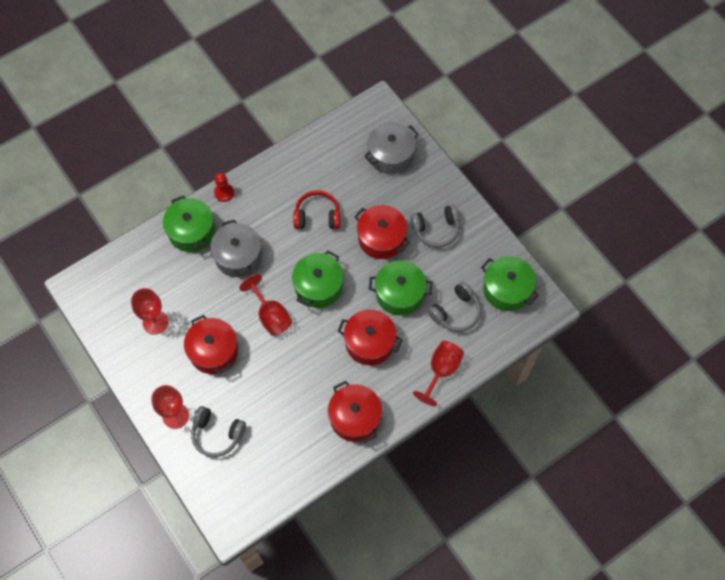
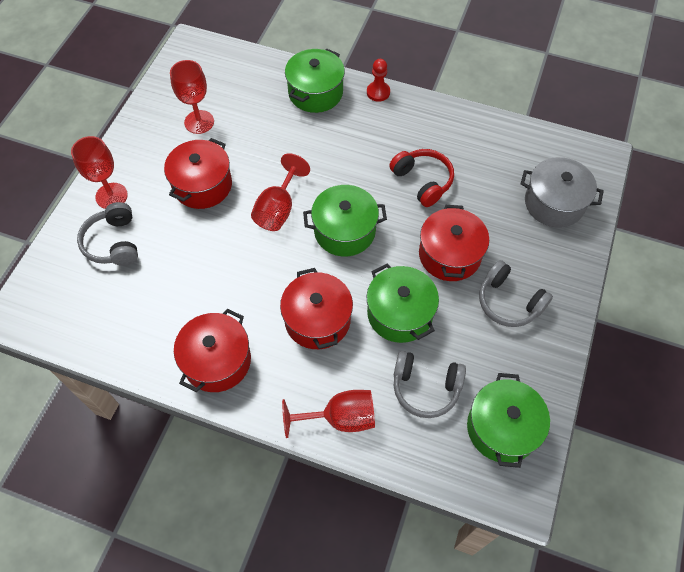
camera: 55 degrees right, 5 degrees down
(238, 256) = (320, 143): grey pot -> none

